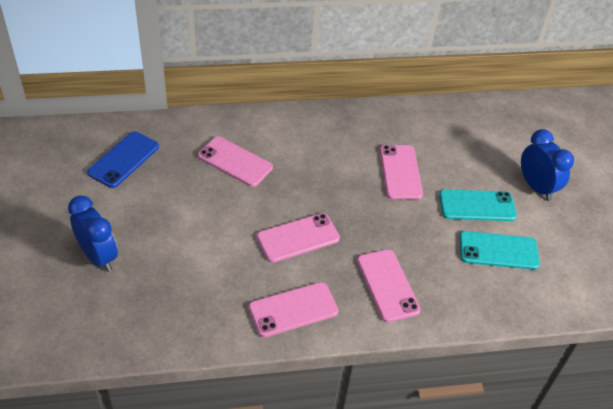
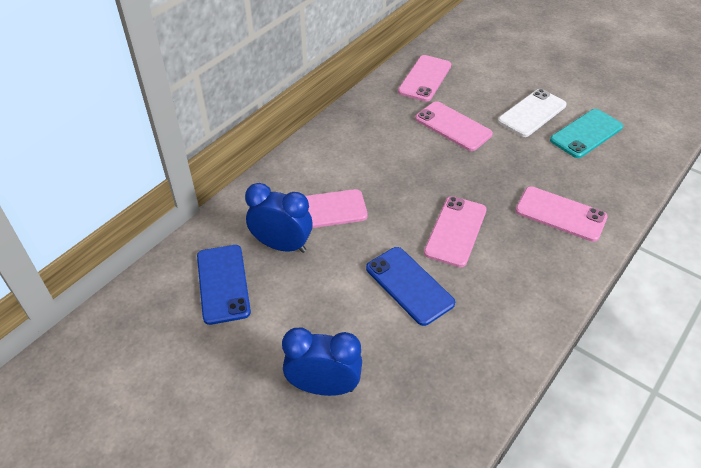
camera: 40 degrees left, 0 degrees up
(221, 245) = (409, 285): none -> blue phone
(293, 310) = (530, 288): pink phone -> pink phone (425, 78)
(477, 206) = (532, 113): turquoise phone -> white phone
(536, 187) = (546, 74): blue clock -> blue clock (282, 245)

